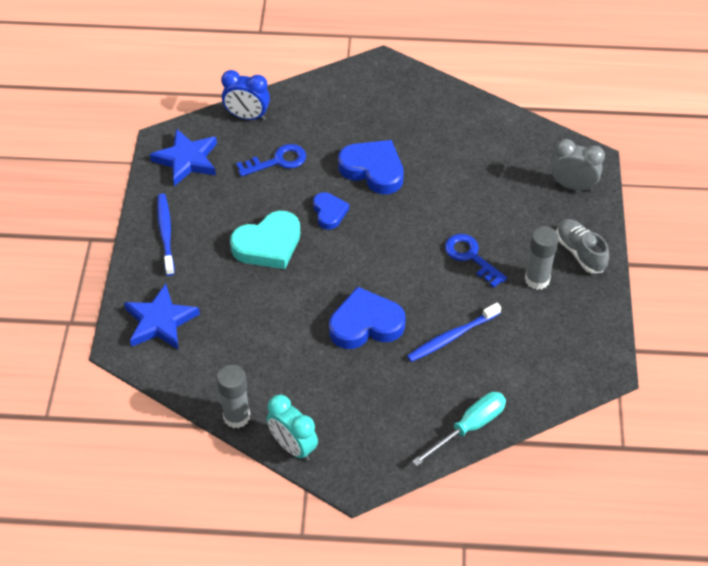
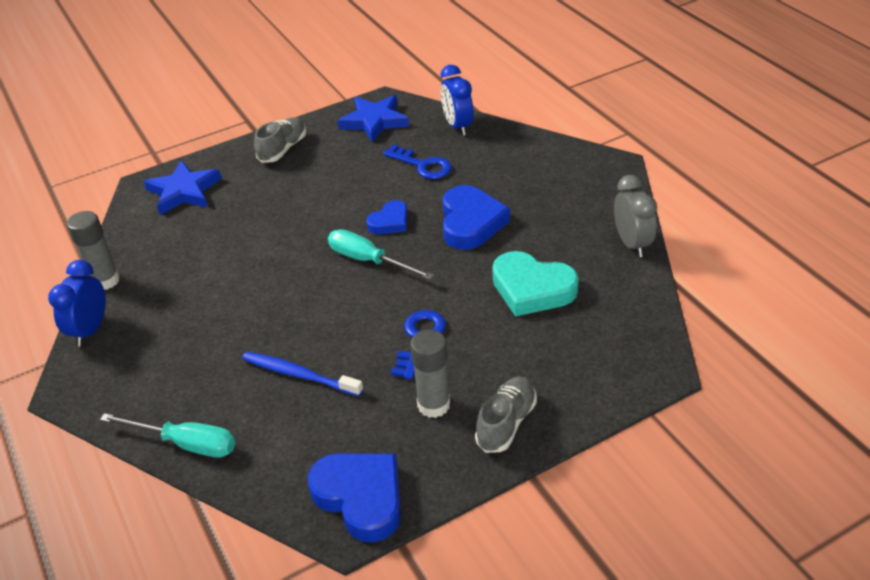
camera: 60 degrees right, 10 degrees down
(165, 233) = (283, 149): blue toothbrush -> grey shoe
(268, 245) = (318, 206): turquoise heart -> turquoise heart (532, 289)
(293, 446) = (90, 330): turquoise clock -> blue clock
(363, 245) = (368, 260): none -> turquoise screwdriver
(365, 324) = (270, 308): blue heart -> blue heart (361, 497)
(573, 186) = (601, 372): grey clock -> grey clock (632, 244)

